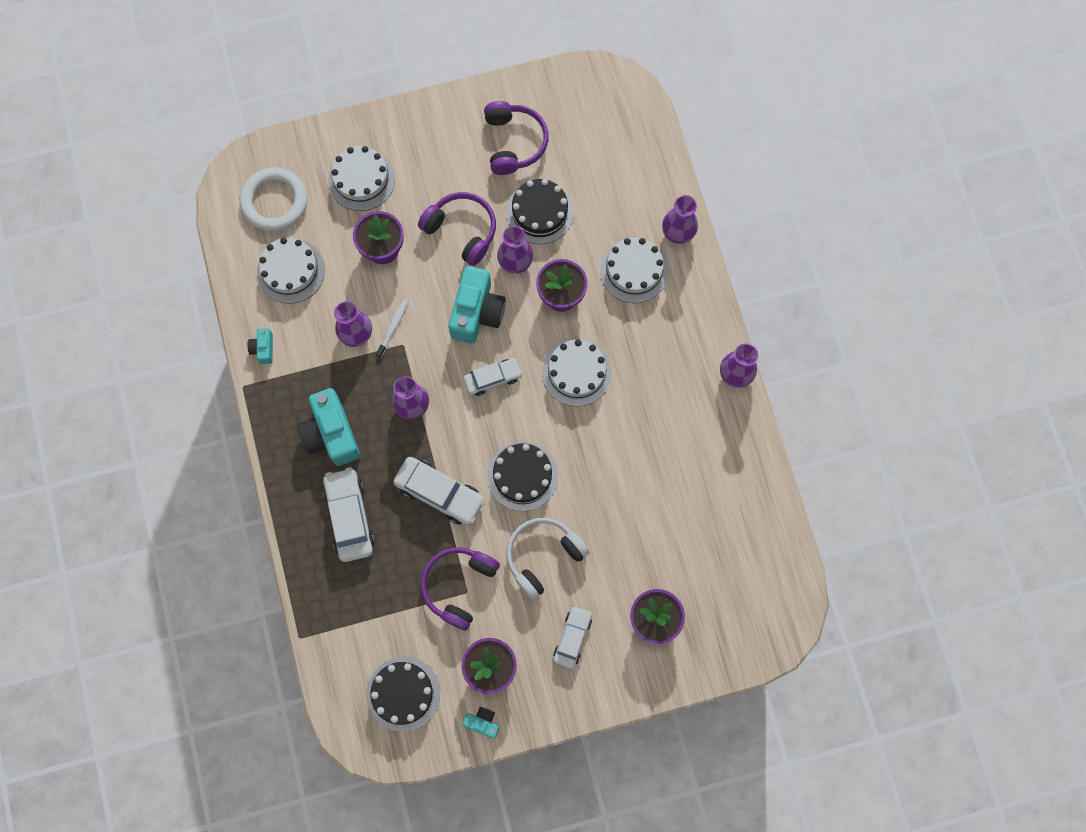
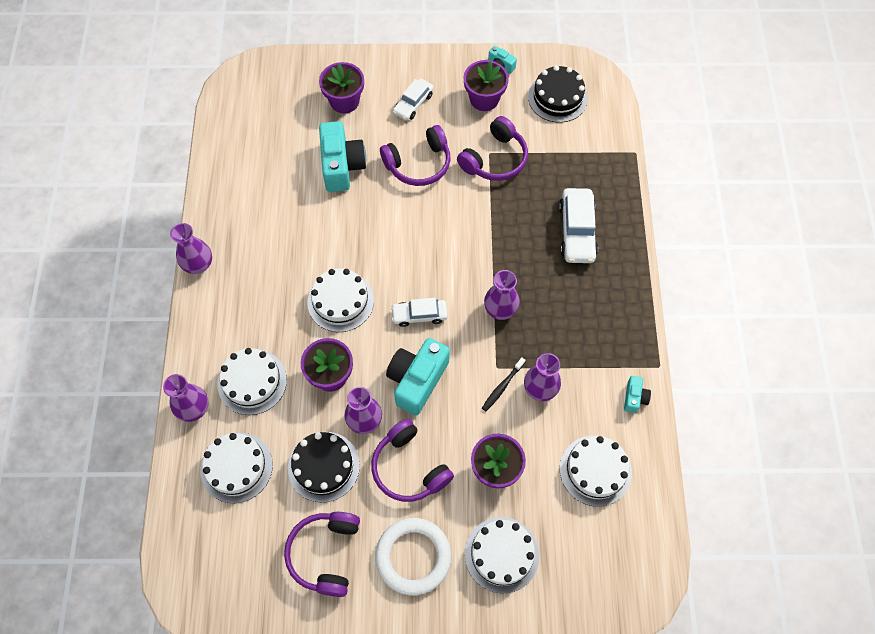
camera: 165 degrees left, 10 degrees down
(274, 202) = (601, 554): white ring -> white ring (413, 557)
(331, 434) = (581, 303): turquoise camera -> turquoise camera (342, 166)
(393, 327) = (502, 386): white toothbrush -> black toothbrush
(440, 493) = (493, 231): white car -> none
(522, 476) = (417, 227): black cake -> none
(543, 556) = (418, 164): white headphones -> purple headphones
(618, 192) = (236, 467): none -> white cake

